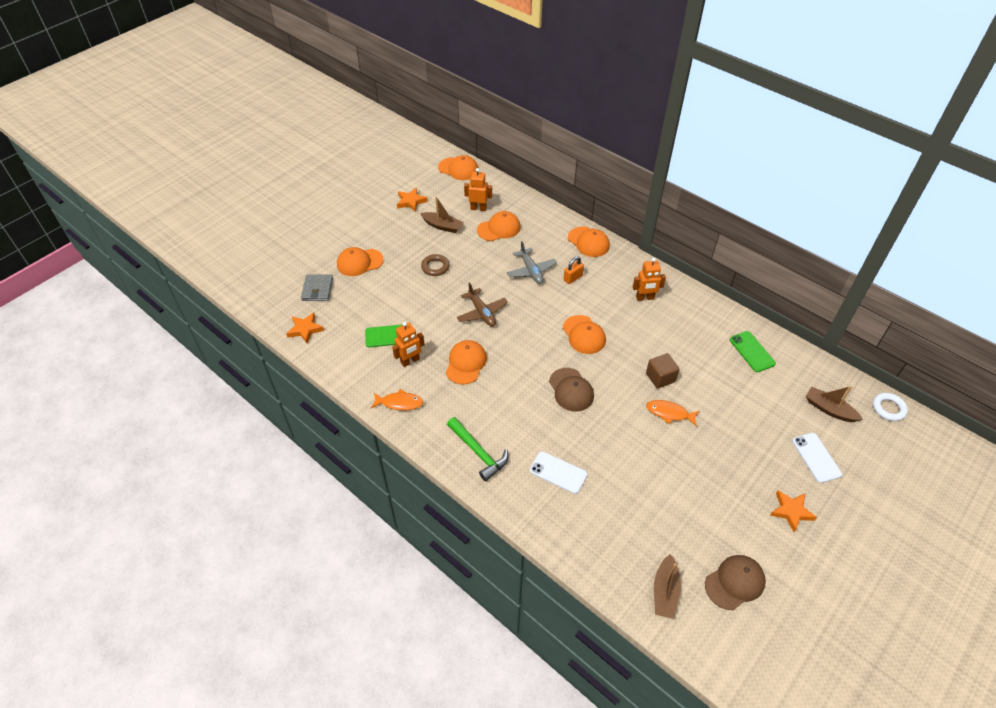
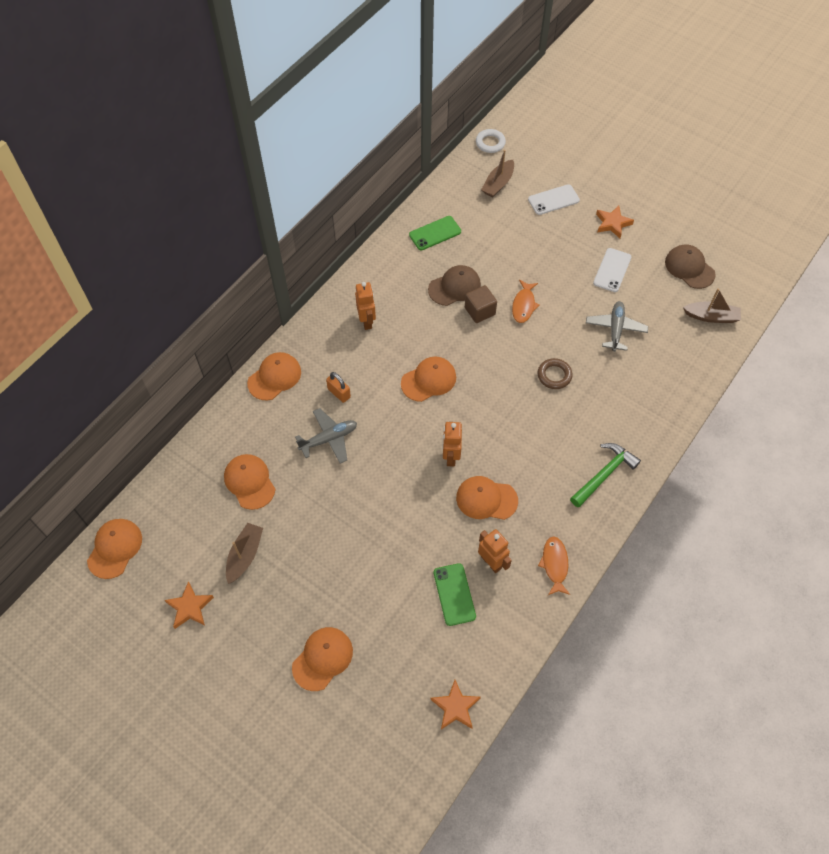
camera: 95 degrees left, 10 degrees up
(317, 289) = (380, 708): grey wallet -> none
(359, 262) = (322, 658): orange cap -> orange cap turned 120 degrees counterclockwise
(435, 267) = (327, 554): brown ring -> brown ring (554, 375)
(478, 208) = (207, 512): orange robot -> orange robot (450, 457)
(482, 312) = (404, 489): brown plane -> none
(558, 472) = (612, 400): white phone -> white phone (612, 270)
(571, 390) = (508, 391): brown cap -> brown cap (454, 287)
(643, 489) = (615, 329): none -> grey plane

